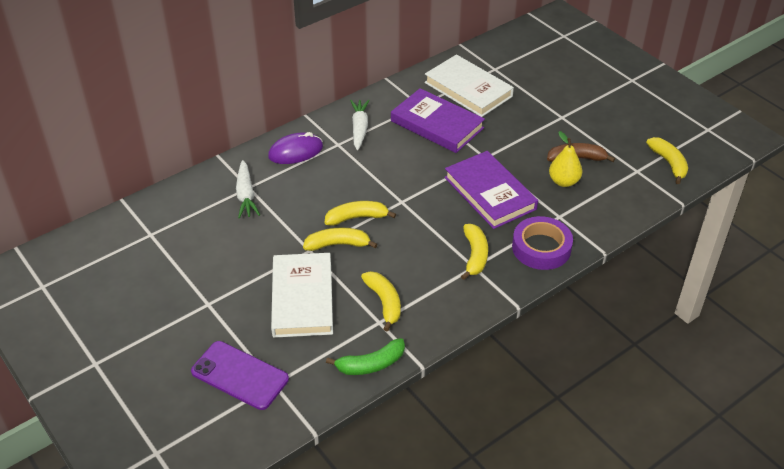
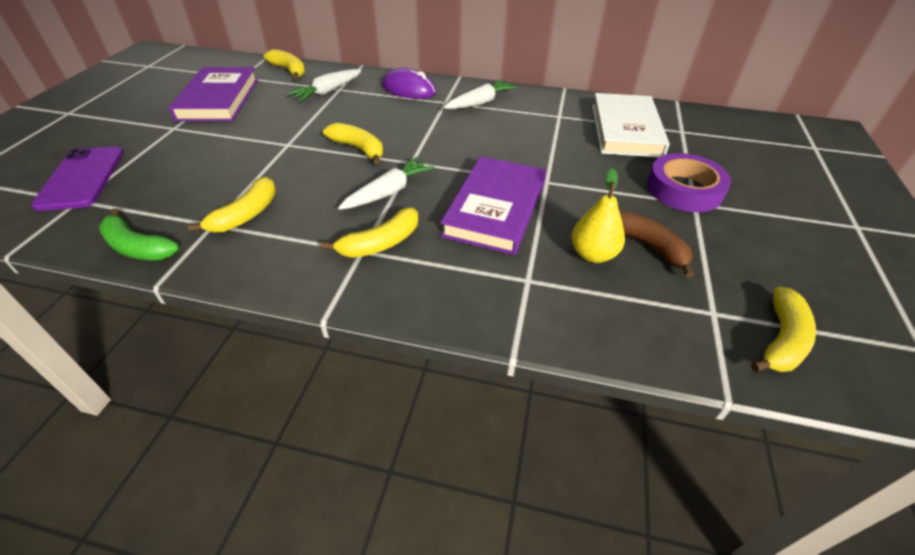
camera: 50 degrees right, 0 degrees up
(302, 298) = (215, 167): white book -> none
(338, 244) = (309, 154): yellow banana -> yellow banana (289, 70)
(426, 228) = (389, 192): none -> white carrot
(437, 124) = (548, 135): purple book -> purple book (218, 99)
(541, 248) = (452, 291): purple tape -> purple tape (684, 189)

